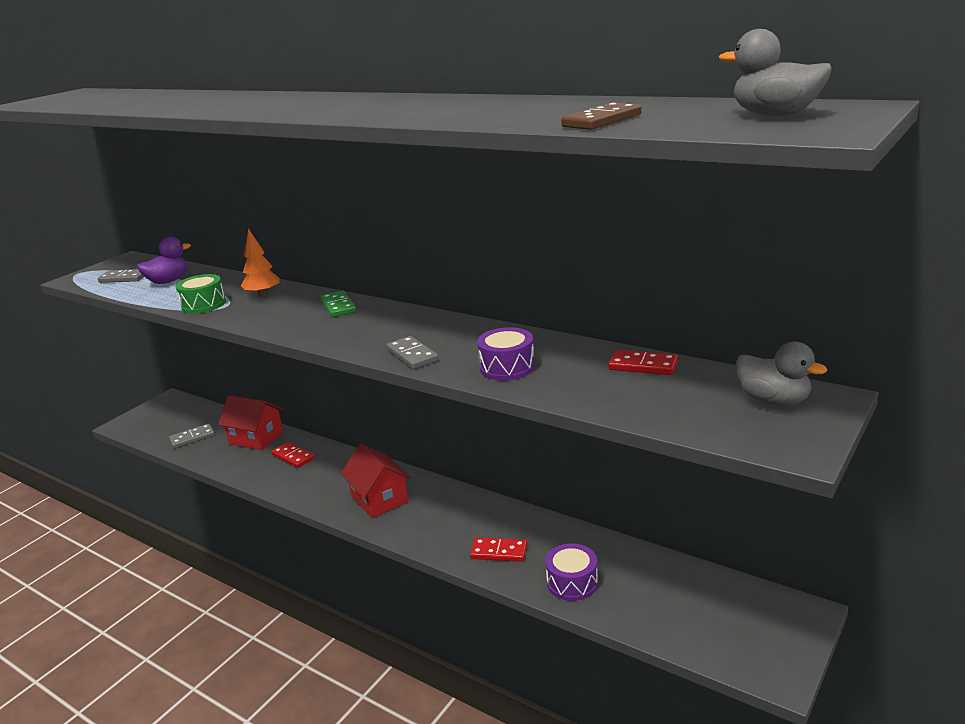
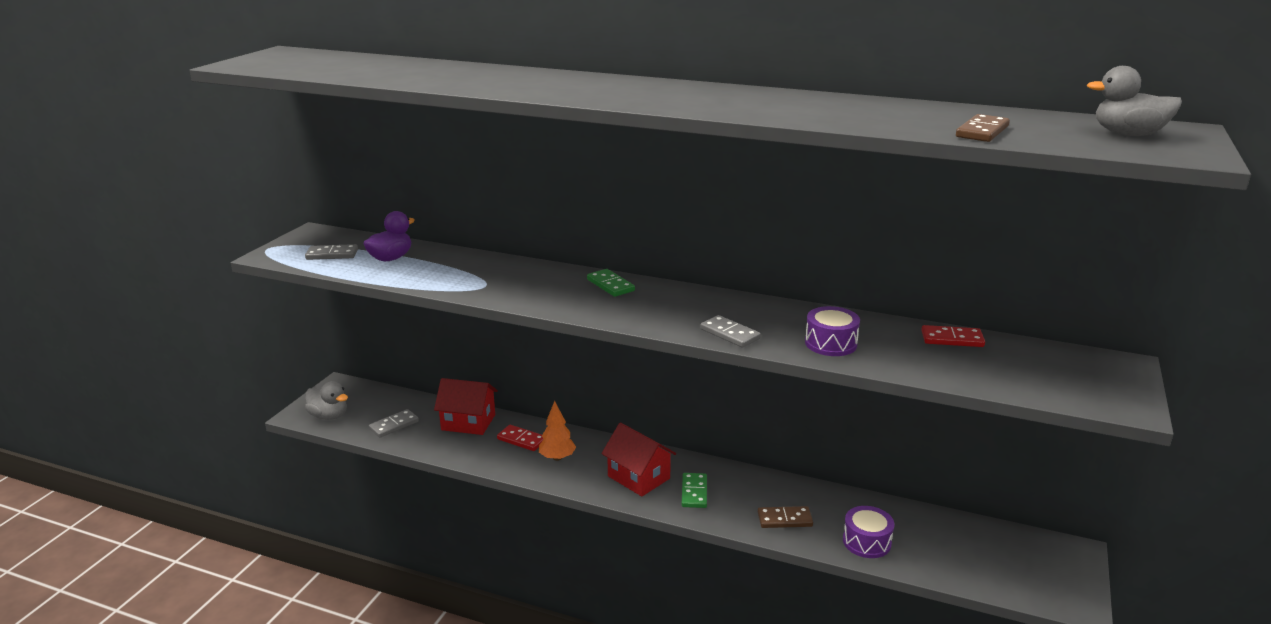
camera: 15 degrees left, 0 degrees up
(203, 304) = (458, 284): green drum -> none
(263, 294) = (516, 273): orange tree -> orange tree (557, 458)
(424, 517) = (694, 492): none -> green domino
(499, 552) = (784, 519): red domino -> brown domino
(773, 401) = (1082, 367): grey duck -> grey duck (329, 416)

